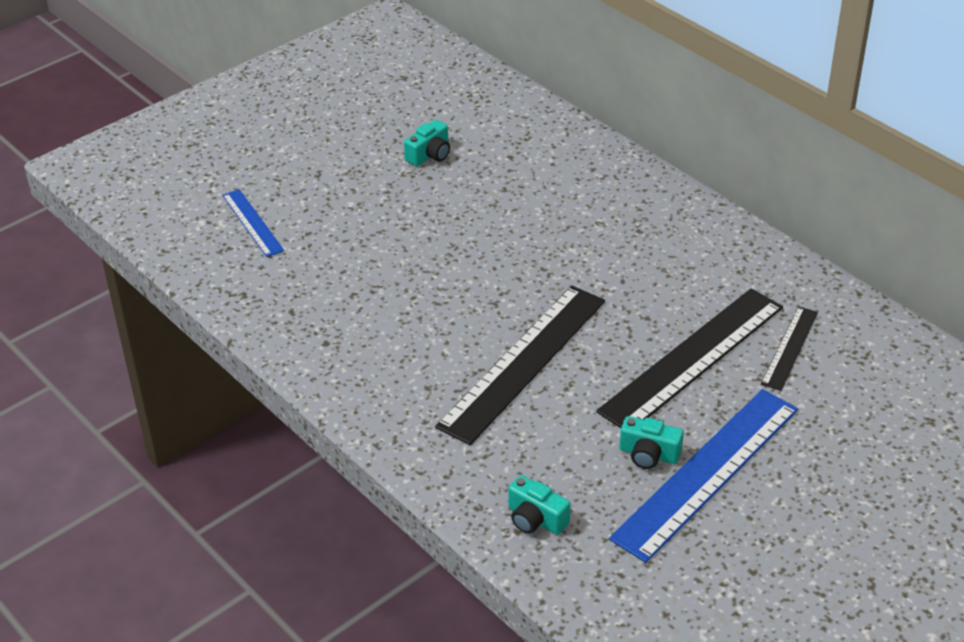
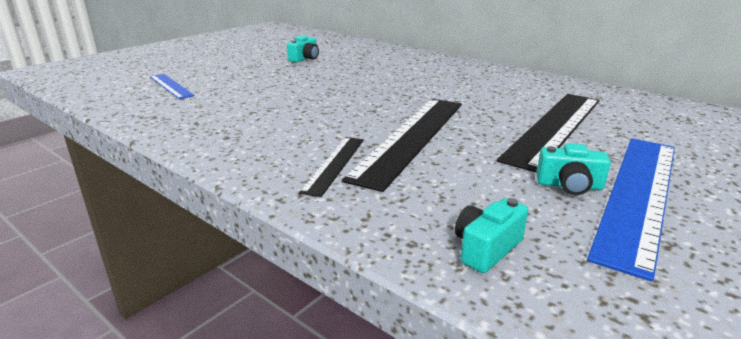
camera: 10 degrees left, 15 degrees down
(535, 519) = (486, 248): turquoise camera -> turquoise camera turned 105 degrees clockwise
(790, 348) = (626, 118): black ruler -> black ruler (334, 164)

